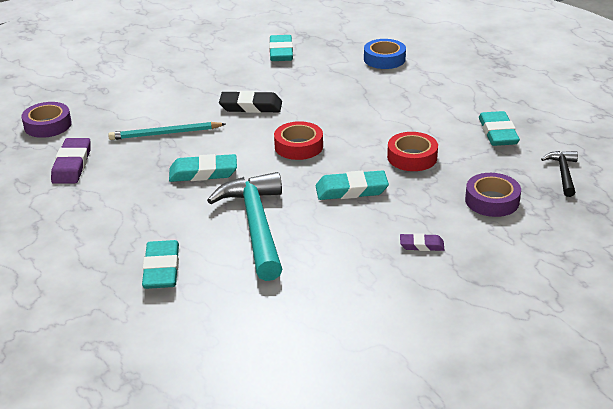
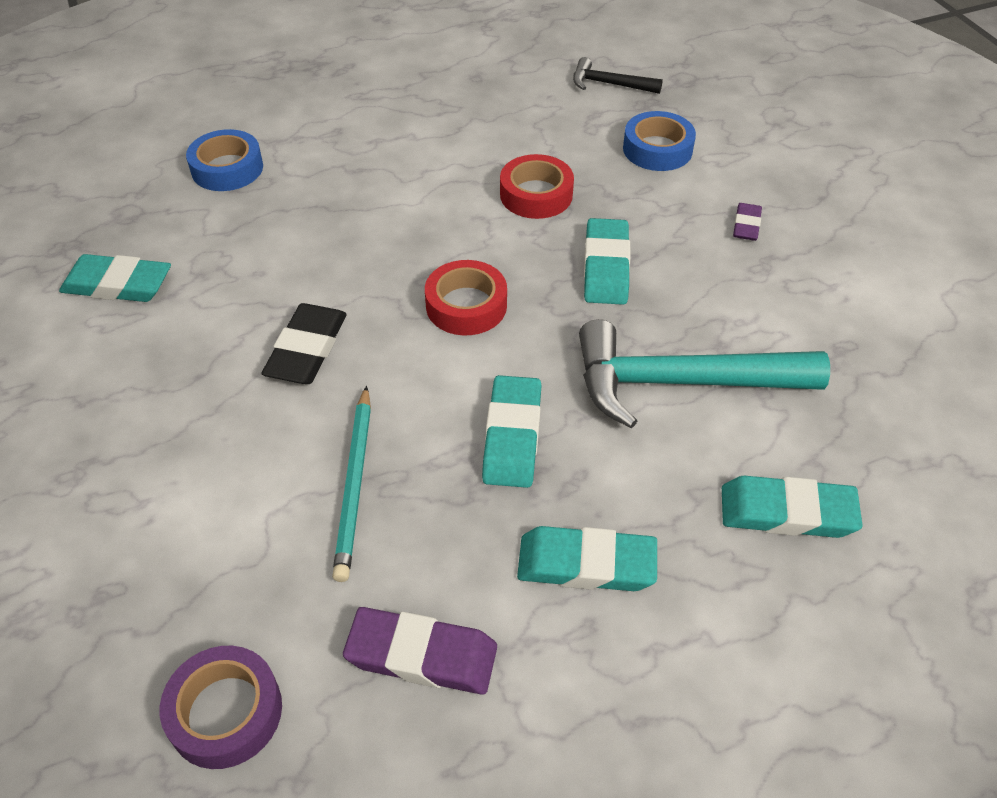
camera: 80 degrees left, 15 degrees up
(492, 201) = (657, 149): purple tape -> blue tape
(497, 133) = (498, 110): turquoise eraser -> turquoise eraser (586, 564)

